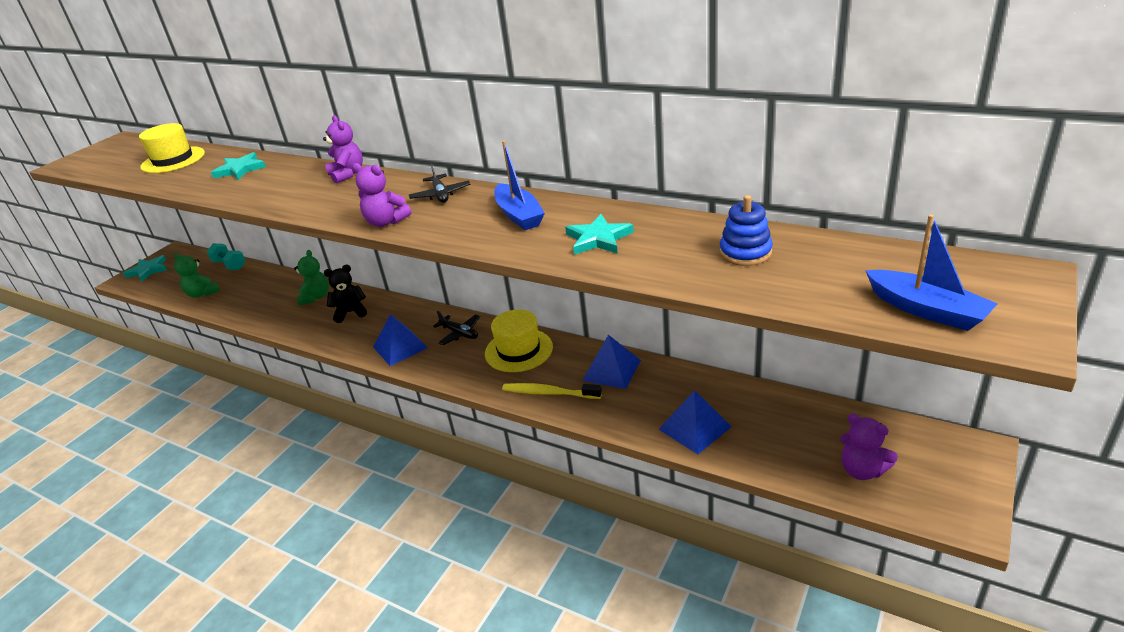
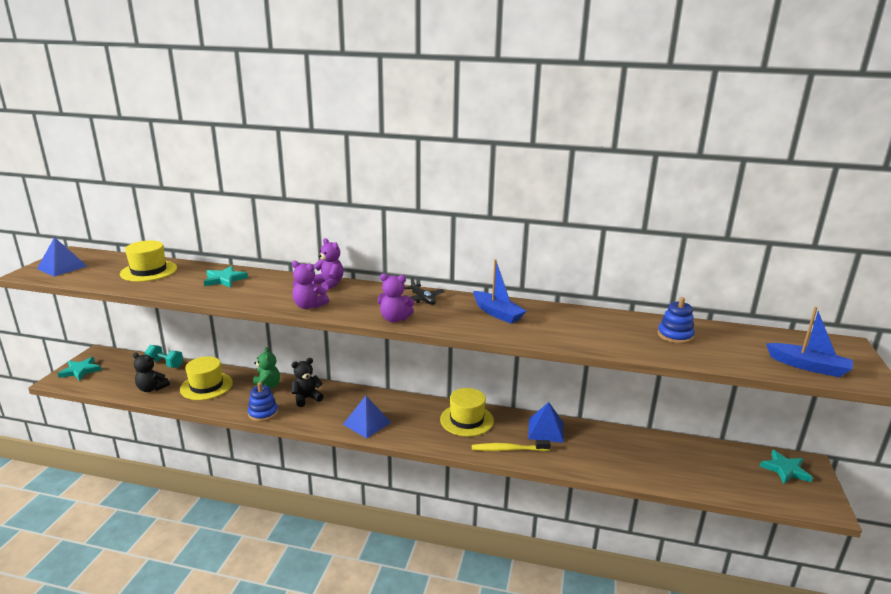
camera: 20 degrees left, 10 degrees down
(202, 293) = (152, 388): green teddy bear -> black teddy bear
(256, 293) = (206, 386): none -> yellow hat
(296, 328) = (263, 413): none -> blue stacking toy
(459, 333) = (411, 410): black plane -> none
(598, 239) = (569, 328): turquoise star -> turquoise star (785, 469)
(695, 428) = (627, 465): blue pyramid -> blue pyramid (62, 267)
(862, 470) = (749, 483): purple teddy bear -> purple teddy bear (309, 306)

